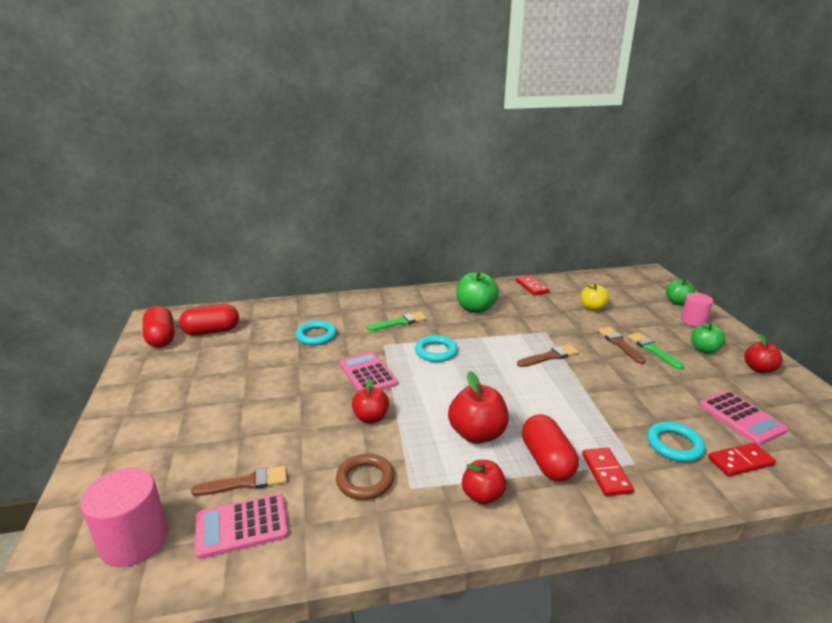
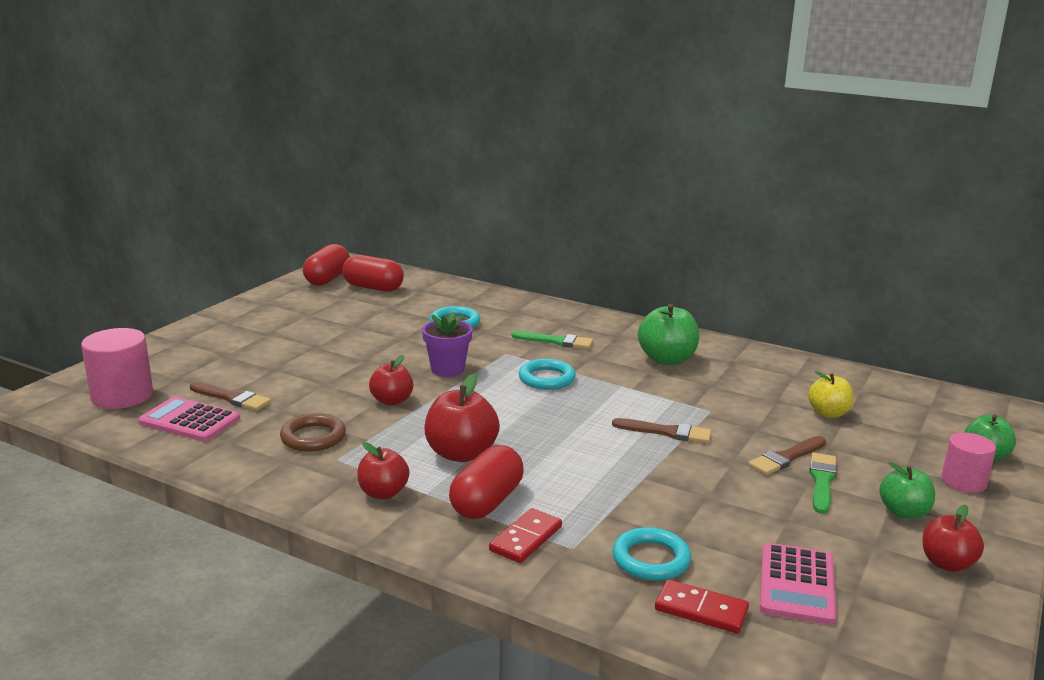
camera: 40 degrees right, 5 degrees down
(367, 374) = (447, 369): pink calculator -> purple flower pot
(532, 287) = (787, 365): red domino -> none
(619, 344) = (786, 458): brown brush -> brown brush turned 150 degrees counterclockwise

